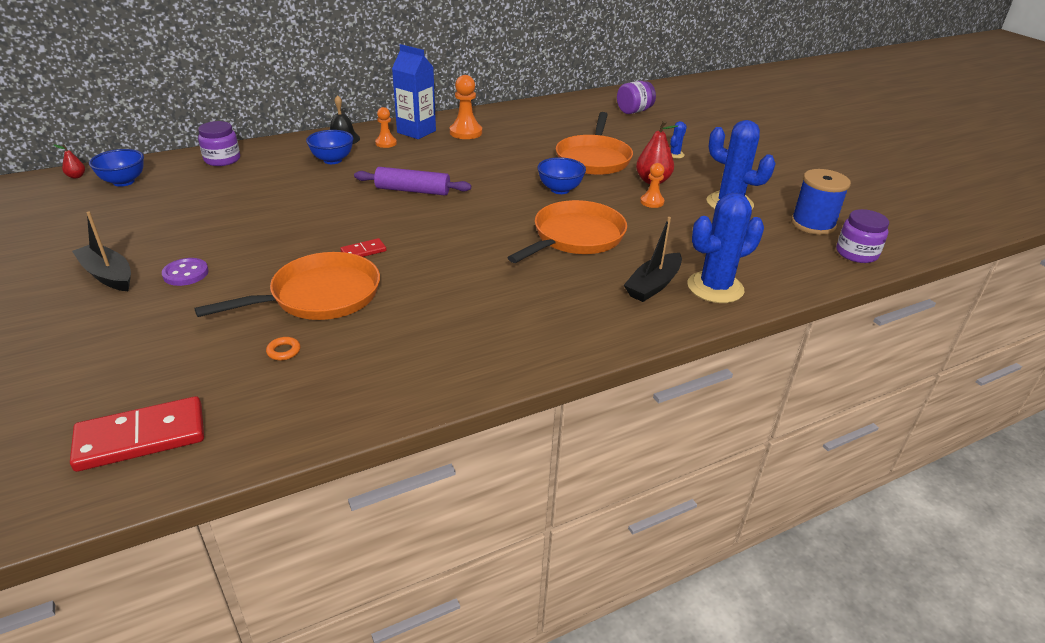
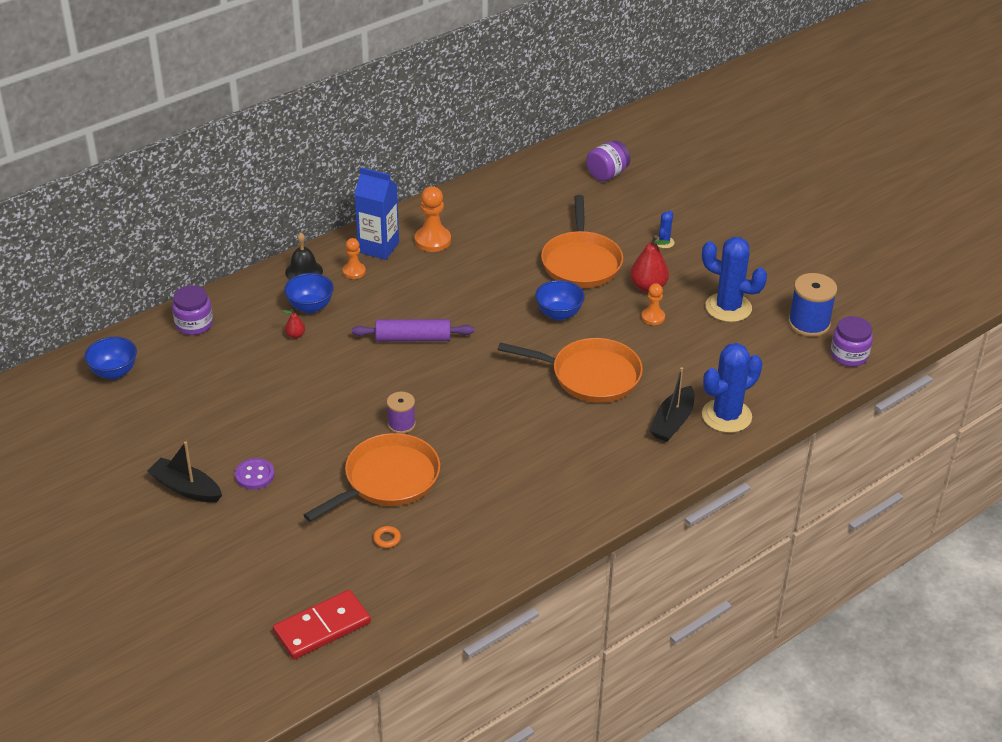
camera: 10 degrees left, 5 degrees up
(76, 176) = (59, 372): red pear -> red pear (295, 335)
(363, 251) = (401, 424): red domino -> purple spool
(575, 237) = (590, 376): orange pan -> orange pan turned 75 degrees clockwise

